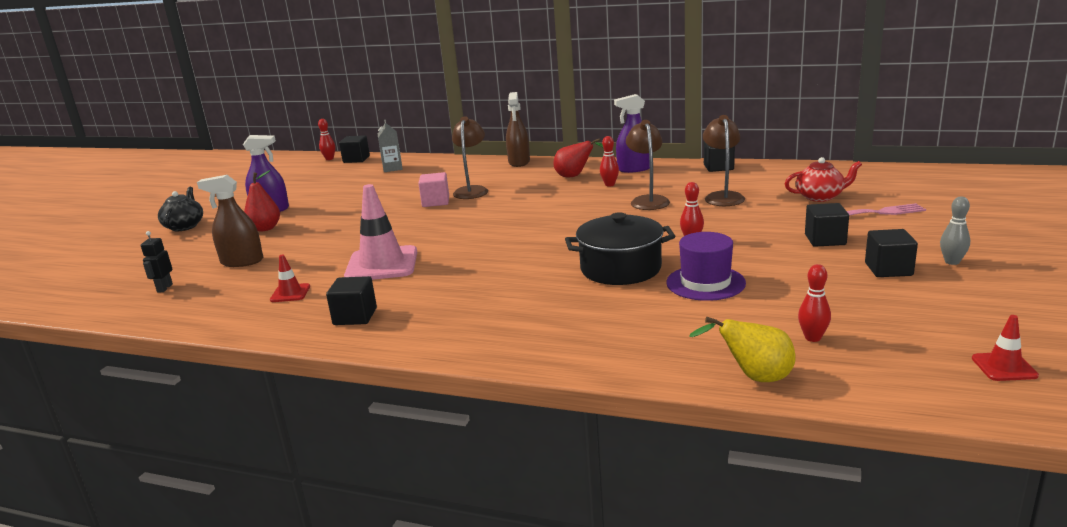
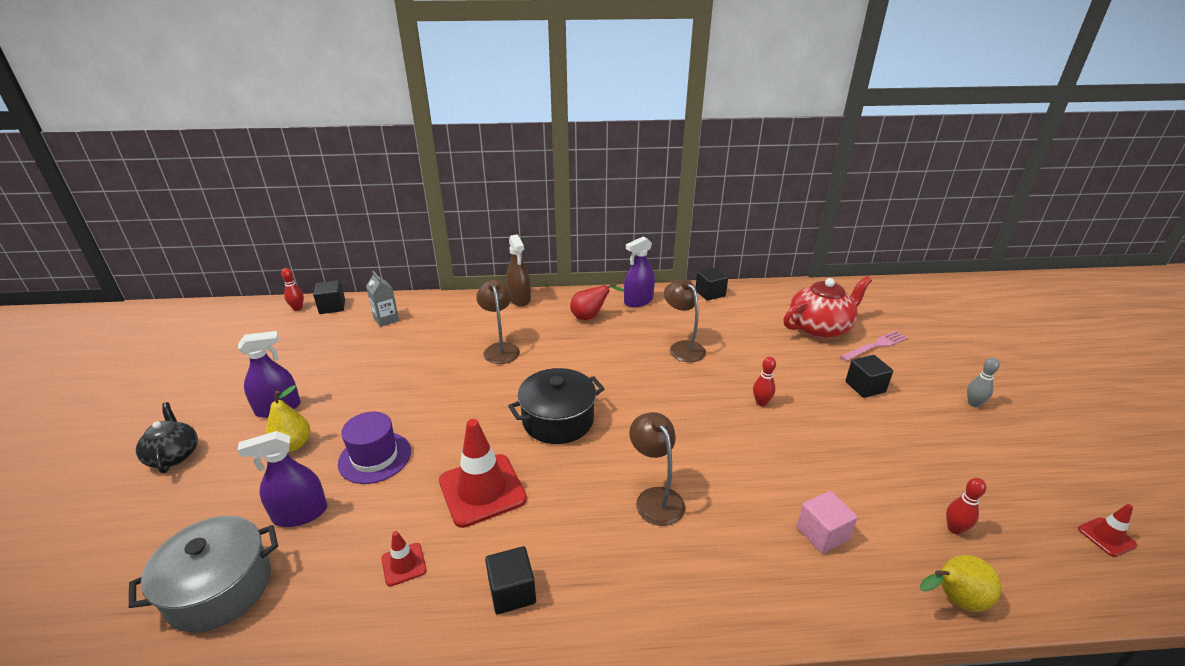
camera: 25 degrees left, 10 degrees up
(164, 288) = (220, 588): black robot -> grey pot
(242, 261) = (300, 514): brown spray bottle -> purple spray bottle
(265, 228) = (293, 445): red pear -> yellow pear
(382, 264) = (482, 490): pink traffic cone -> red traffic cone
(435, 202) = (473, 372): pink cube -> pink cube (822, 533)
(609, 184) = (631, 327): red bowling pin -> none
(620, 269) = (730, 456): black pot -> black pot (558, 420)
(705, 283) = (816, 465): purple hat -> purple hat (375, 457)
(723, 196) = (743, 335): brown lamp -> brown lamp (655, 498)
(820, 197) = (819, 328): red teapot -> red teapot, size x1.62
(888, 269) = (938, 421): black cube -> none

